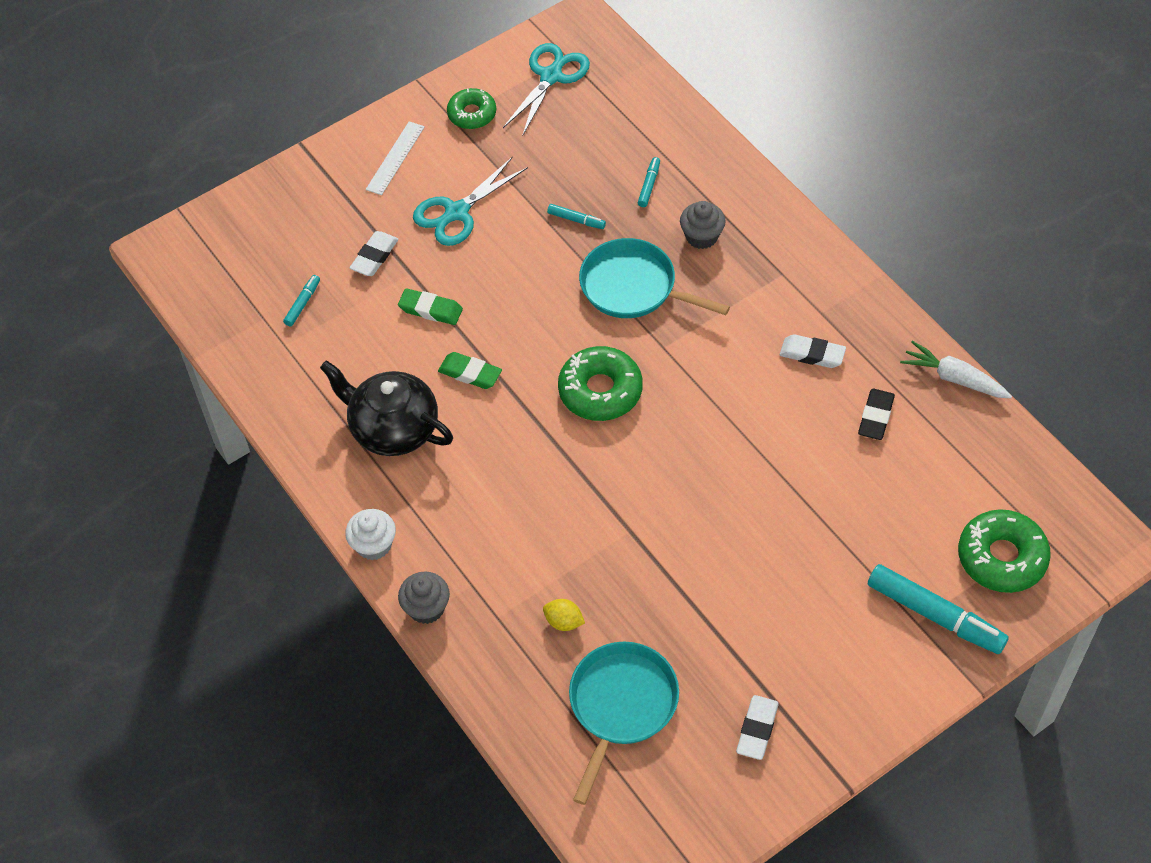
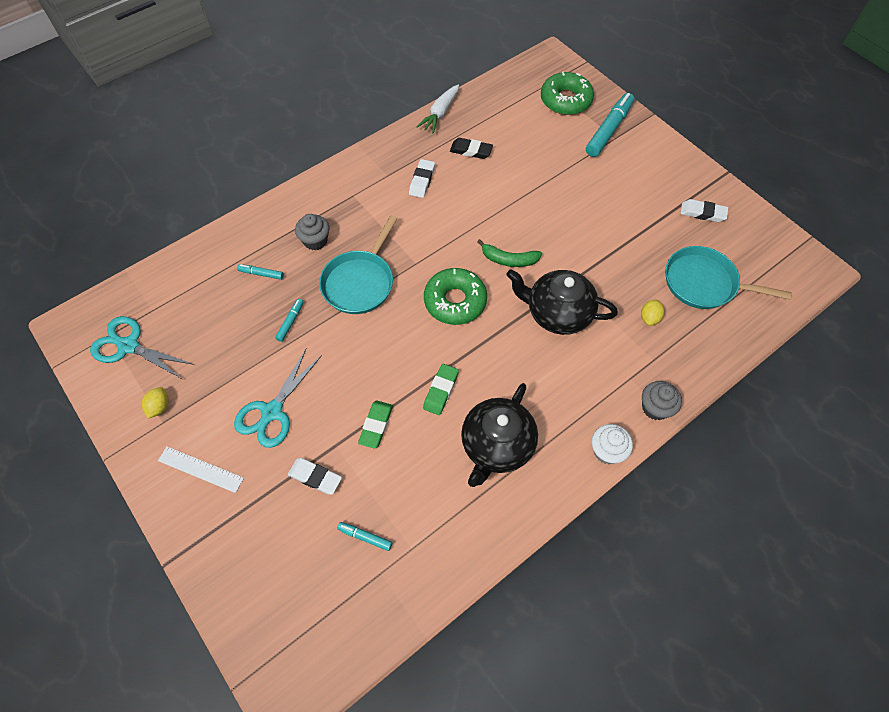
camera: 95 degrees left, 5 degrees up
(457, 212) = (272, 412): turquoise scissors -> turquoise scissors turned 75 degrees clockwise
(472, 114) = (159, 407): green donut -> yellow lemon
(576, 508) = (557, 313): none -> black teapot
(667, 456) = (509, 260): none -> green banana

